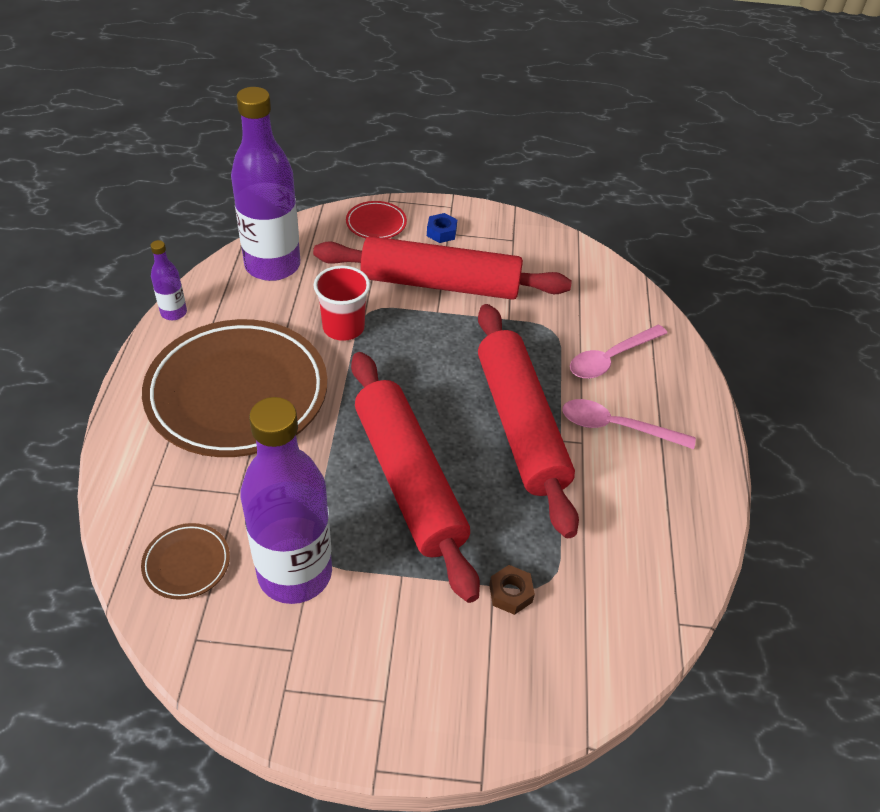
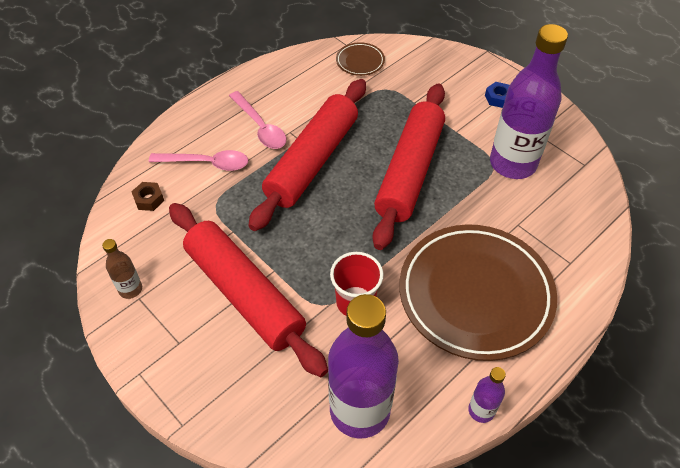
camera: 135 degrees left, 5 degrees up
(187, 563) = (571, 202): brown plate -> brown plate (360, 61)
(376, 224) = (225, 399): red plate -> none
(441, 232) = (183, 347): blue nut -> blue nut (498, 98)
(510, 593) = (409, 94): brown nut -> brown nut (149, 199)
(526, 241) = (130, 289): none -> brown bottle

